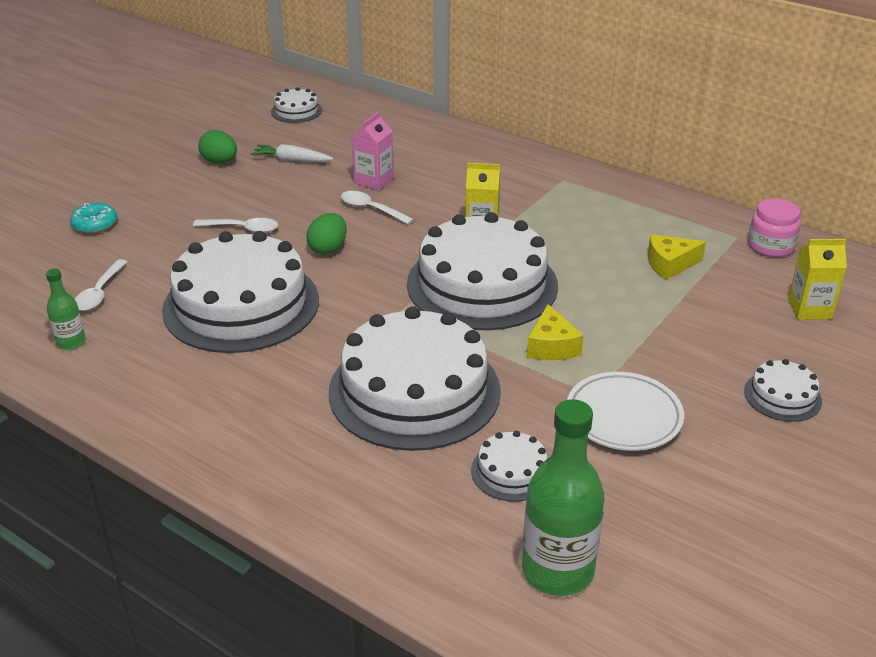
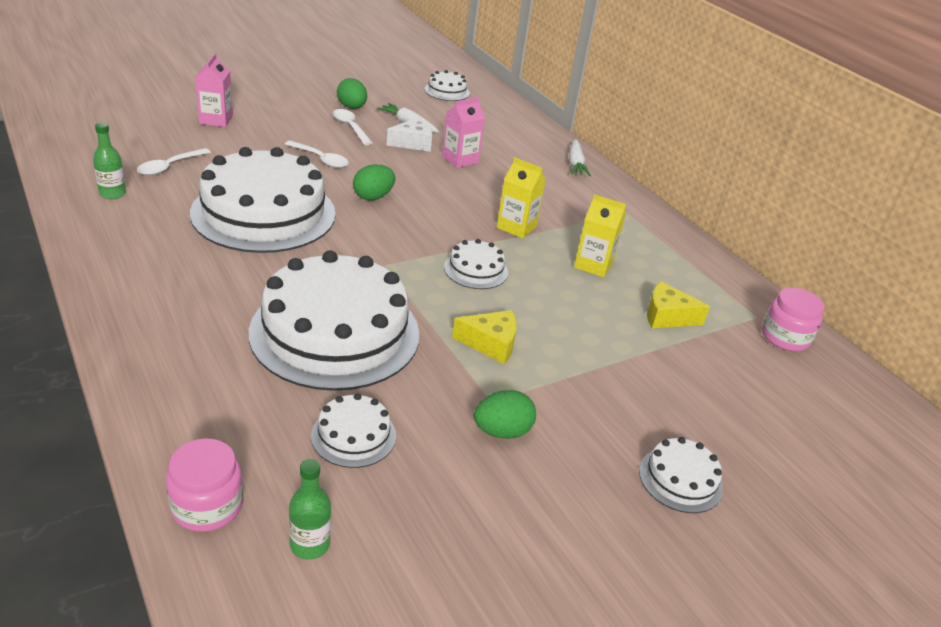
camera: 20 degrees right, 0 degrees up
(95, 225) = (216, 120): turquoise donut -> pink carton
(314, 179) = (413, 143): none -> white cheese
(371, 209) = (437, 180): white spoon -> white spoon (350, 127)
(449, 580) = (207, 506): none -> pink jar
(480, 147) = (576, 164): none -> white carrot
(482, 284) = (476, 270): white cake -> white cake, size x0.44
(551, 346) = (491, 343): yellow cheese -> yellow cheese turned 105 degrees counterclockwise
(557, 571) = (310, 544): green bottle -> green bottle, size x0.51
(623, 416) = (502, 431): white plate -> green egg
(809, 309) = (779, 409): yellow carton -> yellow carton (593, 265)

